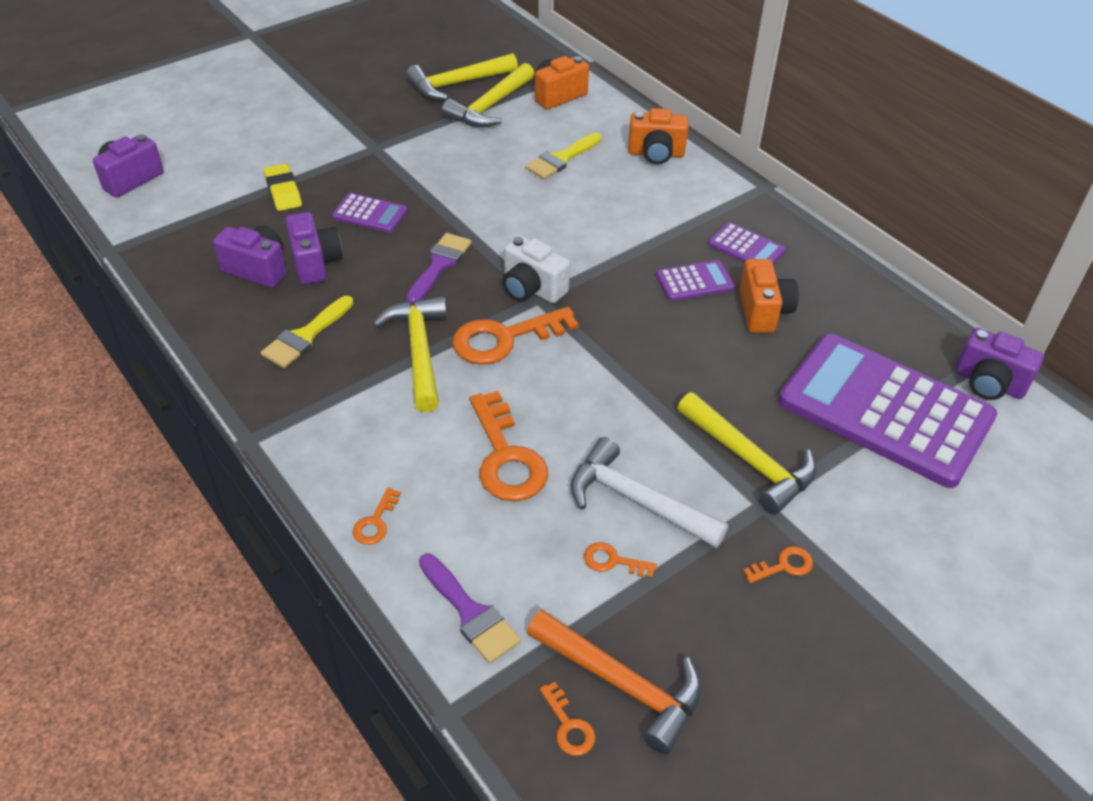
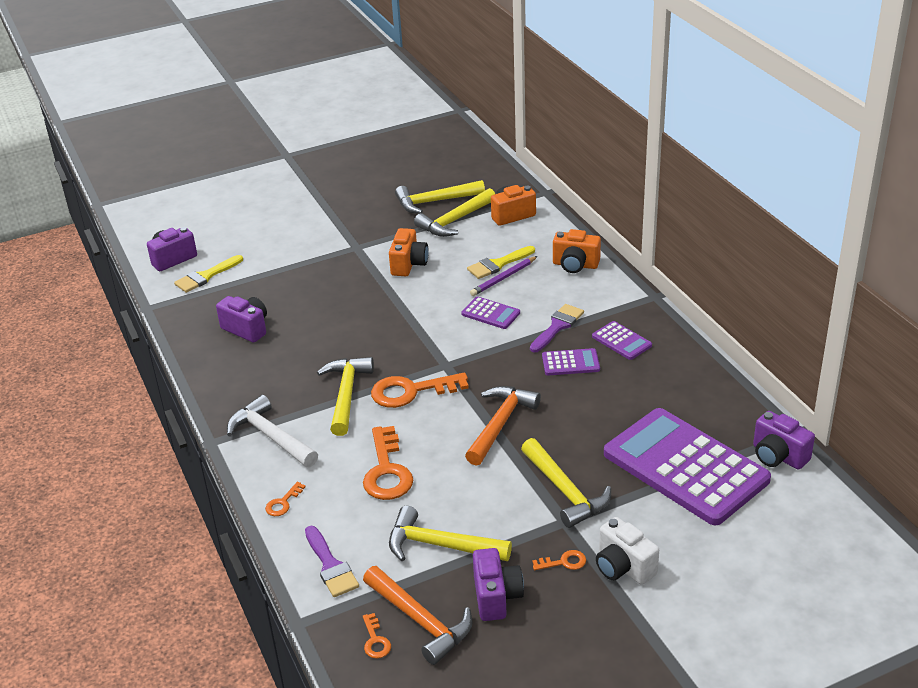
camera: 15 degrees right, 10 degrees down
(283, 191) = (279, 275): yellow eraser -> none
(305, 336) = (268, 377): yellow brush -> yellow brush (206, 276)
(315, 263) = (289, 327): purple camera -> purple camera (496, 597)
(370, 214) = (338, 295): purple calculator -> purple calculator (490, 313)
(439, 265) = (379, 336): purple brush -> purple brush (557, 326)
(532, 289) = (443, 358): white camera -> white camera (623, 567)
(574, 176) = (503, 278): none -> purple pencil
(613, 561) = (441, 545): orange key -> yellow hammer
(634, 374) = (500, 424): none -> orange hammer
(637, 501) = (471, 509): white hammer -> white hammer (271, 437)
(763, 311) = (617, 389): orange camera -> orange camera (409, 264)

